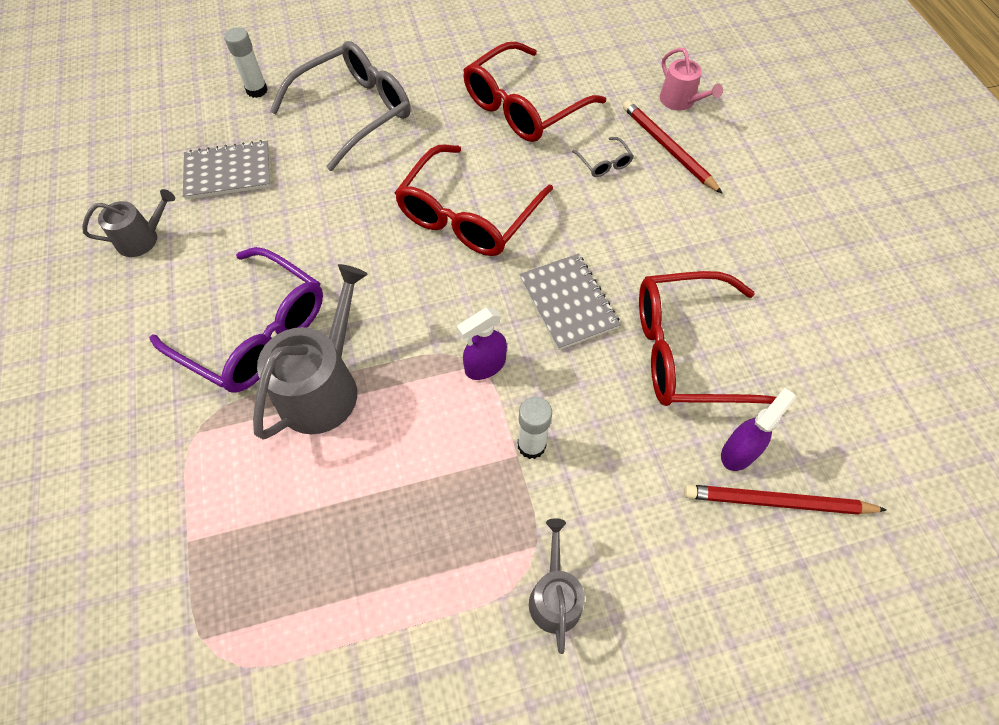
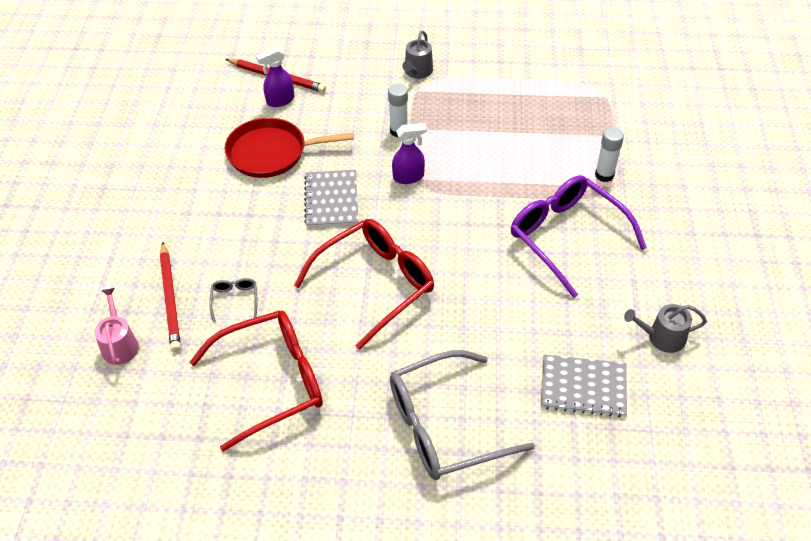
camera: 160 degrees left, 10 degrees down
(257, 90) = (547, 490): white glue stick -> white glue stick (604, 175)
(323, 386) = (521, 191): grey watering can -> none
(687, 351) = (271, 153): red glasses -> red pan

